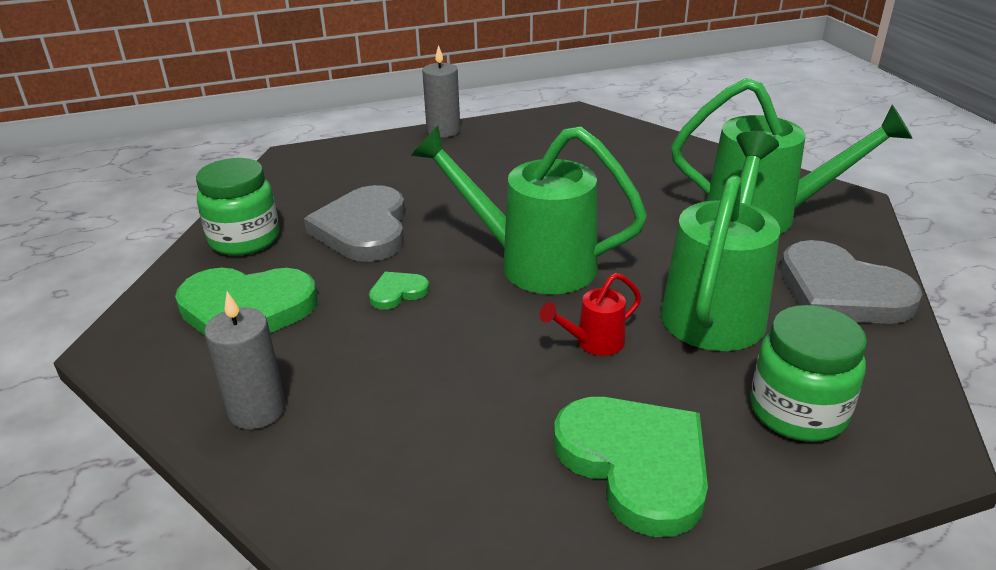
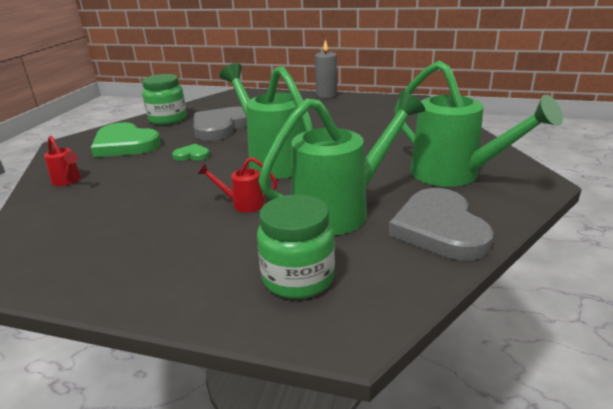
camera: 35 degrees right, 5 degrees down
(257, 410) = (68, 181): grey candle -> red watering can
(635, 464) = (170, 264): green heart -> none

